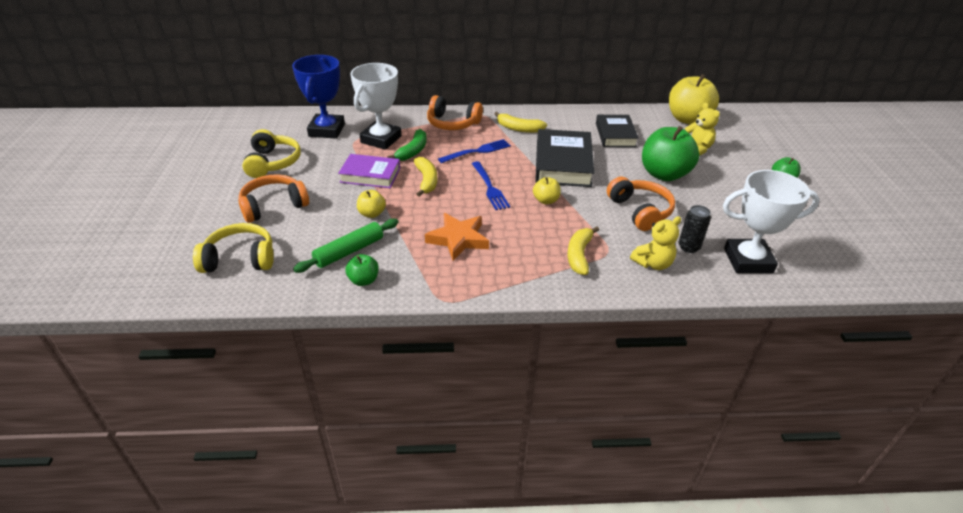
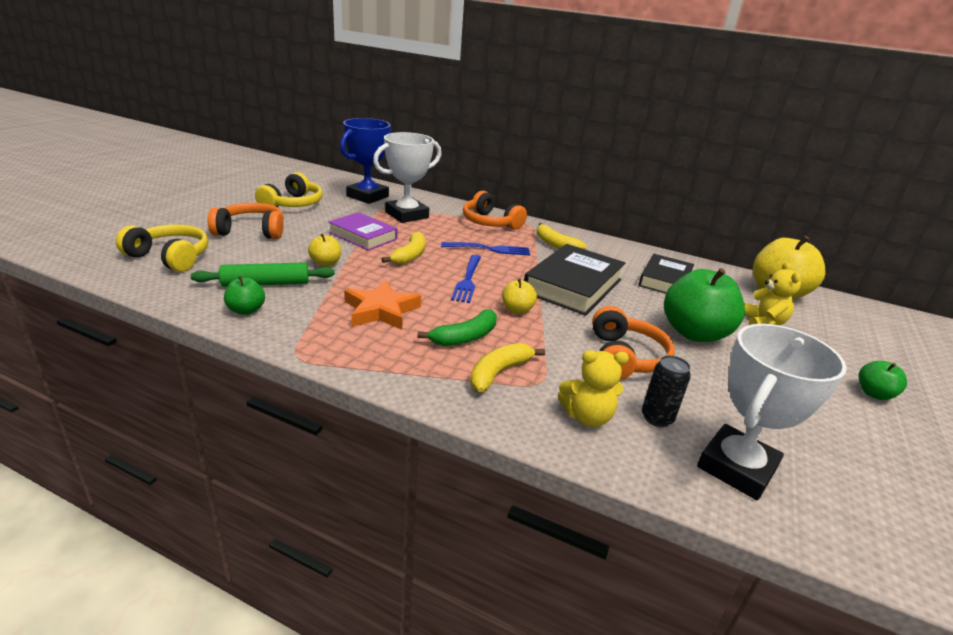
camera: 25 degrees right, 10 degrees down
(412, 151) = (425, 231): green banana -> green banana (465, 337)
(748, 260) = (736, 467): white trophy -> white trophy turned 75 degrees counterclockwise

